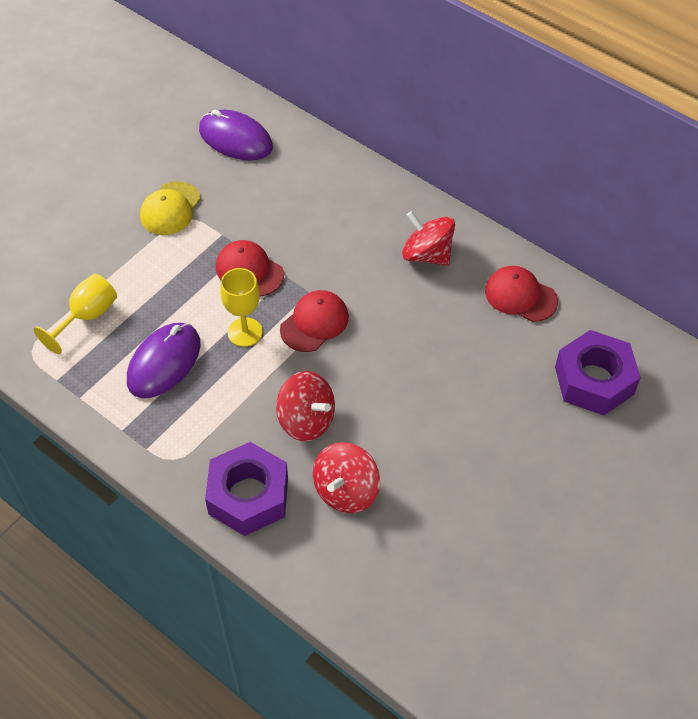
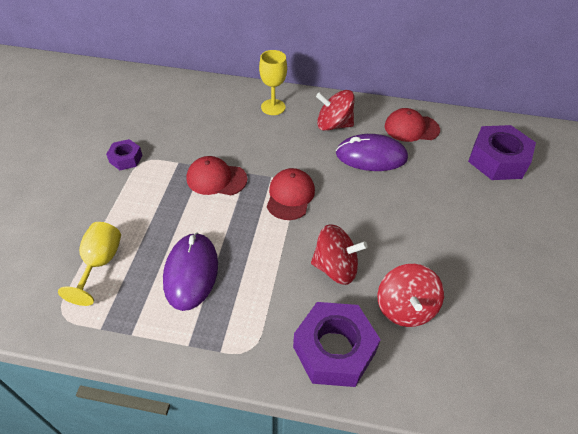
camera: 30 degrees left, 5 degrees down
(170, 208) = (126, 159): yellow cap -> purple nut
(235, 139) = (148, 99): purple mouse -> purple mouse (371, 156)
(245, 332) = (242, 223): yellow goblet -> yellow goblet (273, 107)

